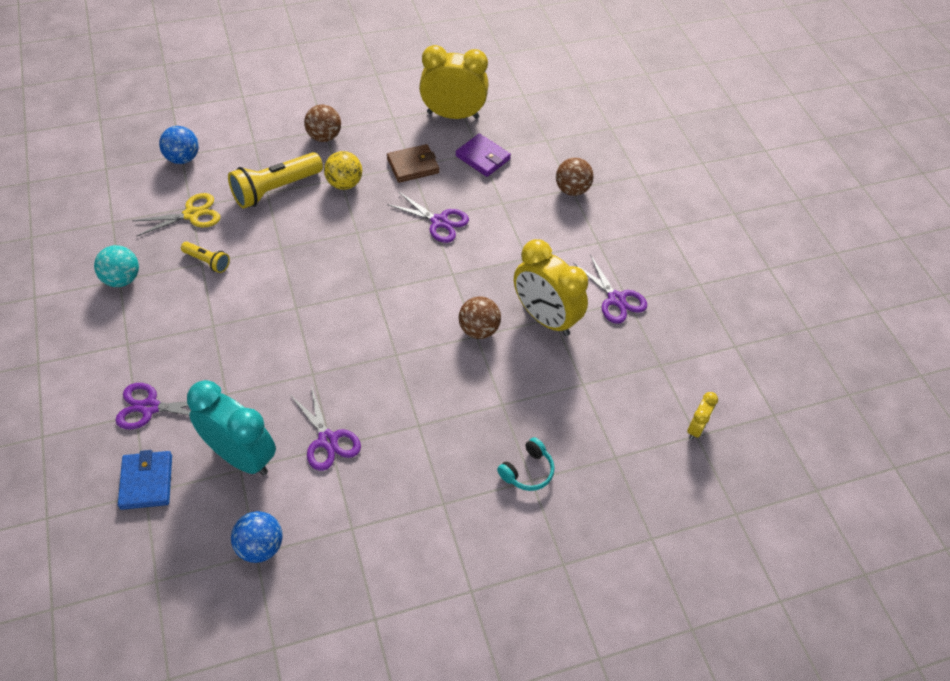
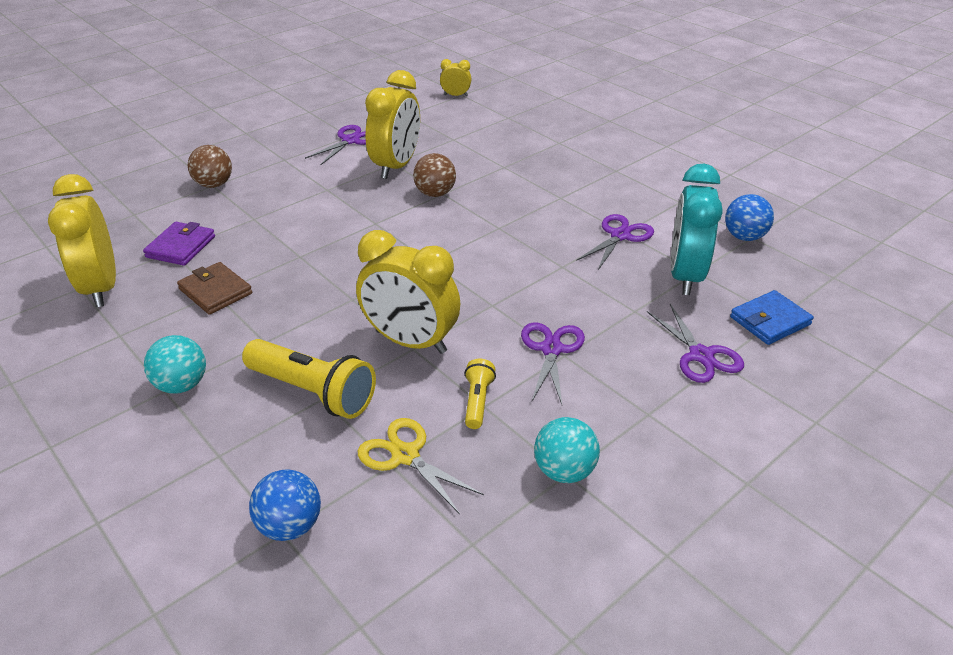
camera: 110 degrees left, 15 degrees down
(288, 248) = (410, 342): none -> yellow clock
(324, 137) = (182, 385): brown ball -> turquoise ball
(344, 184) = (273, 335): yellow ball -> none
(439, 222) = (304, 249): purple scissors -> purple scissors (551, 349)
(527, 471) = (553, 145): turquoise headphones -> none

